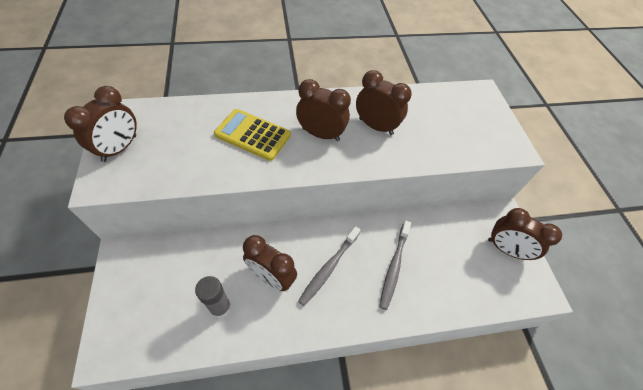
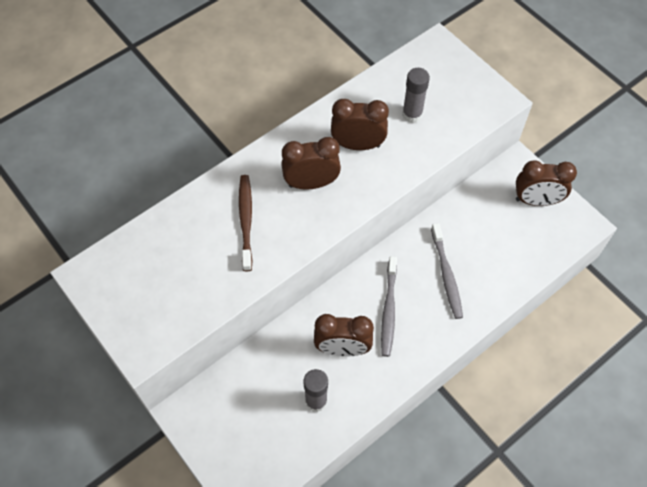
camera: 25 degrees left, 5 degrees up
(120, 148) = (128, 308): brown clock -> none
(252, 135) = (246, 221): yellow calculator -> brown toothbrush
(433, 126) = (412, 114): none -> grey glue stick

